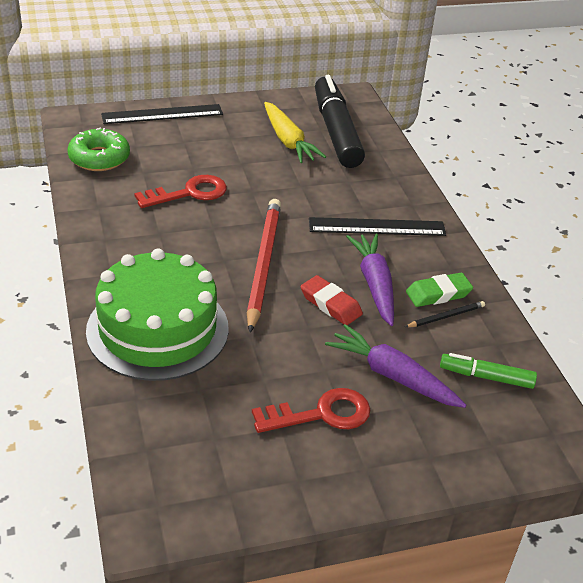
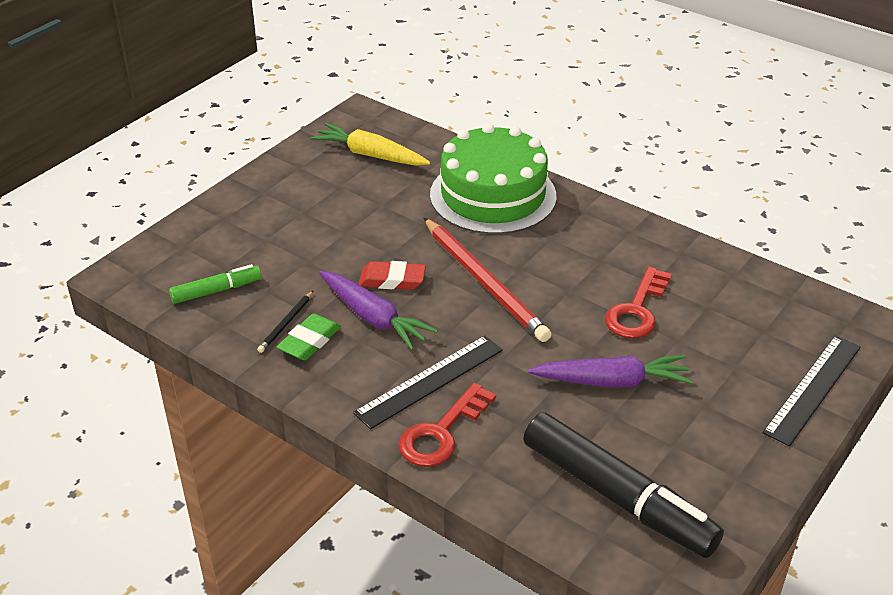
camera: 145 degrees right, 0 degrees up
(99, 158) = (765, 297): green donut -> none
(288, 141) = (646, 441): yellow carrot -> yellow carrot (371, 155)
(321, 414) = (320, 205): red key -> red key (441, 432)
(393, 376) = (291, 253): purple carrot -> purple carrot (611, 381)

